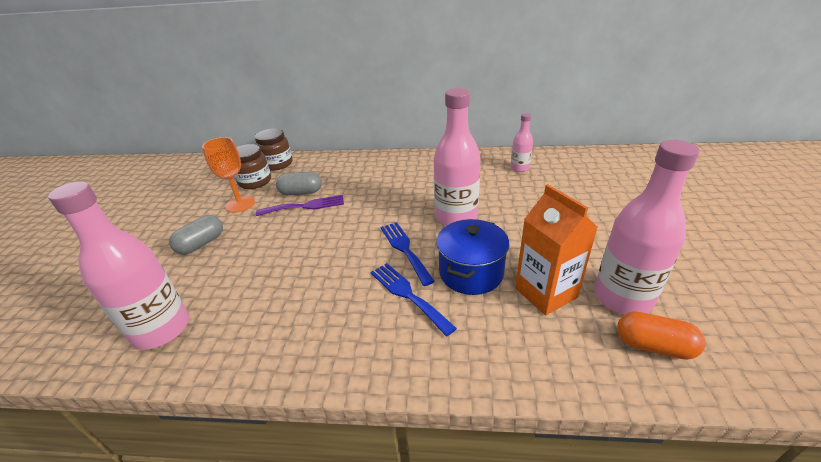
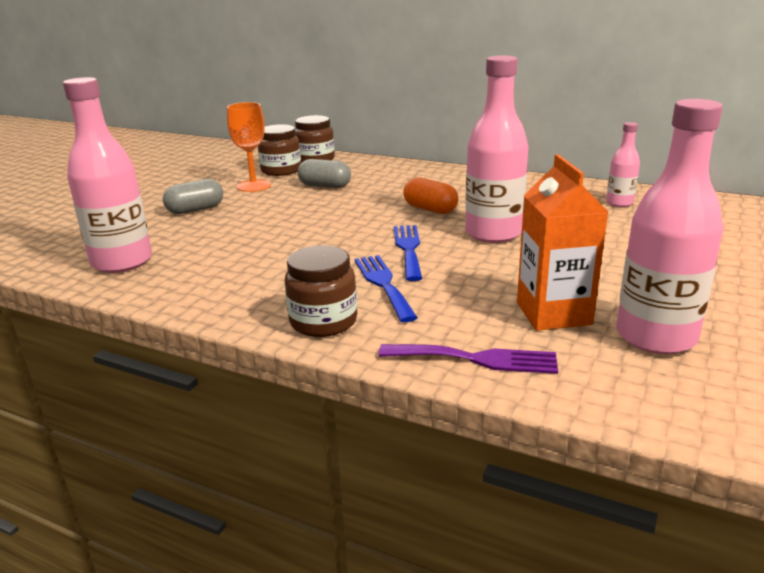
camera: 20 degrees right, 10 degrees down
(305, 206) = (322, 198): purple fork -> purple fork (476, 359)
(384, 354) = (323, 321): none -> brown jar
(471, 273) = (472, 281): blue pot -> none
(653, 346) = (658, 383): orange capsule -> orange capsule (430, 209)

